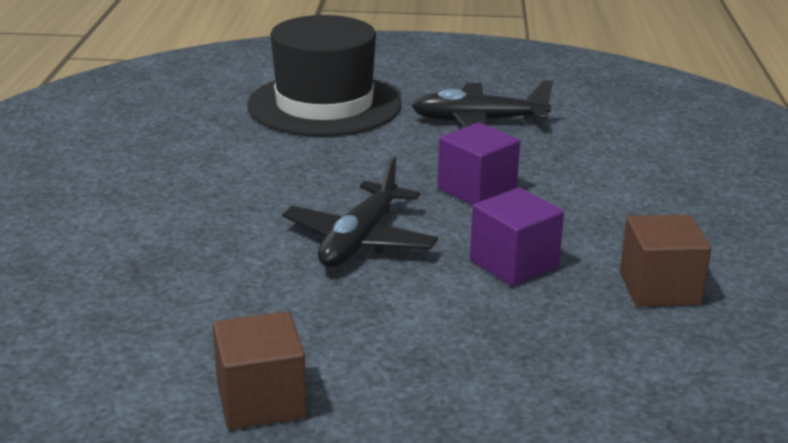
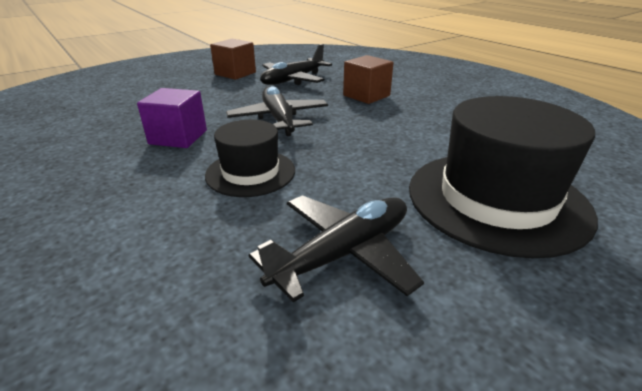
camera: 140 degrees right, 5 degrees up
(200, 320) = (293, 80): none -> black plane
(476, 190) = (250, 172): purple cube -> black hat
(659, 288) = (71, 154): brown cube -> brown cube (366, 95)

